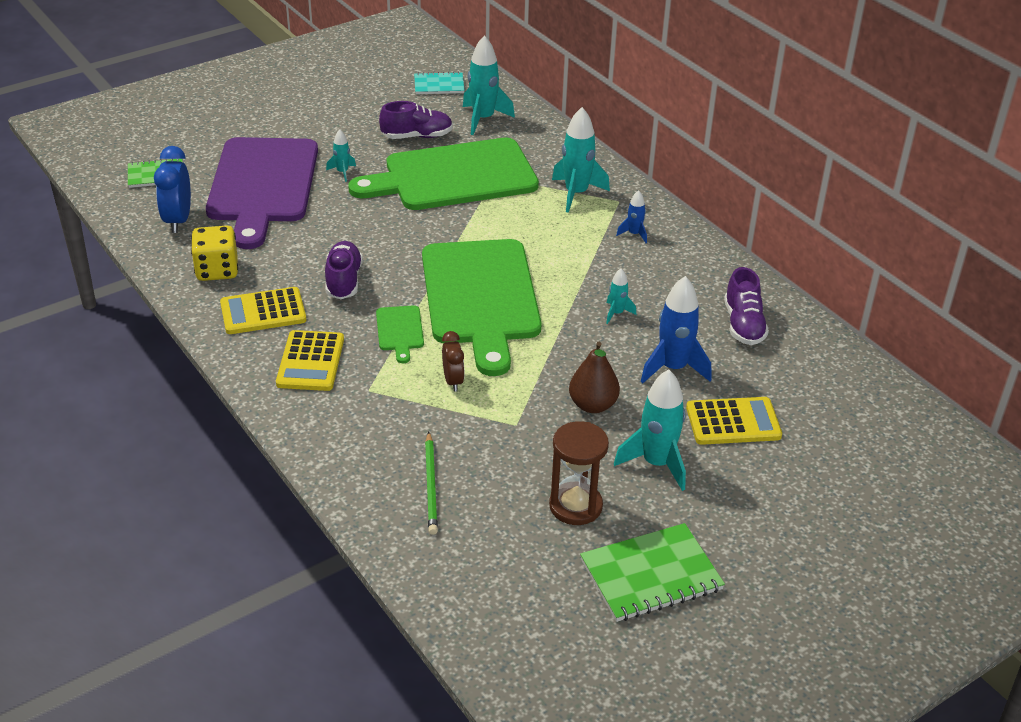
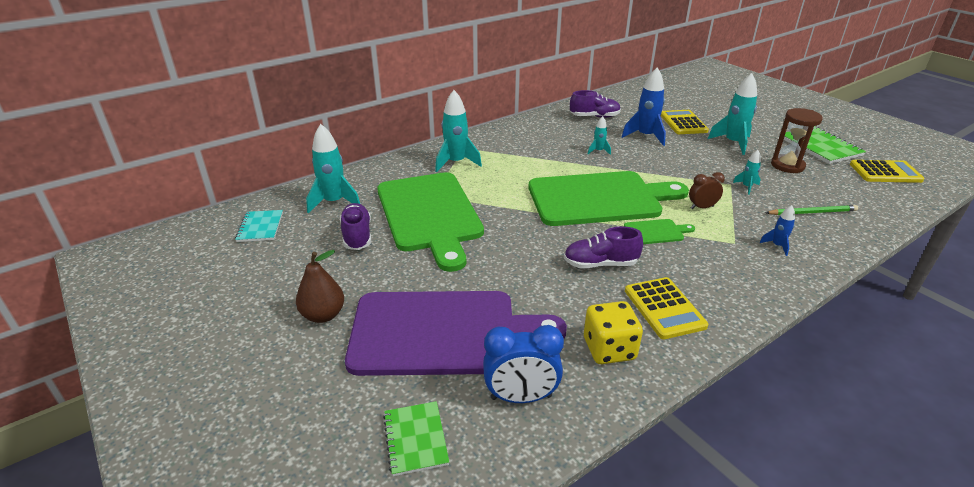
camera: 90 degrees left, 5 degrees down
(310, 361) = (718, 274): yellow calculator -> yellow calculator (885, 172)
(342, 172) = (419, 277): turquoise rocket -> turquoise rocket (746, 187)
(592, 405) = (695, 160): brown pear -> brown pear (323, 315)
(634, 234) = (506, 144): blue rocket -> blue rocket (777, 246)

